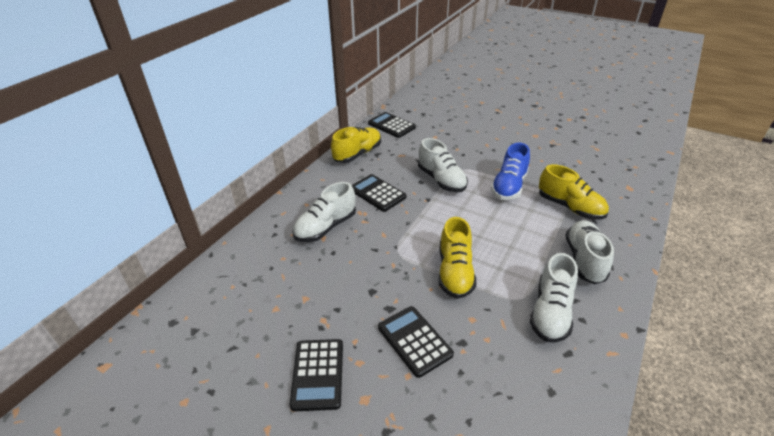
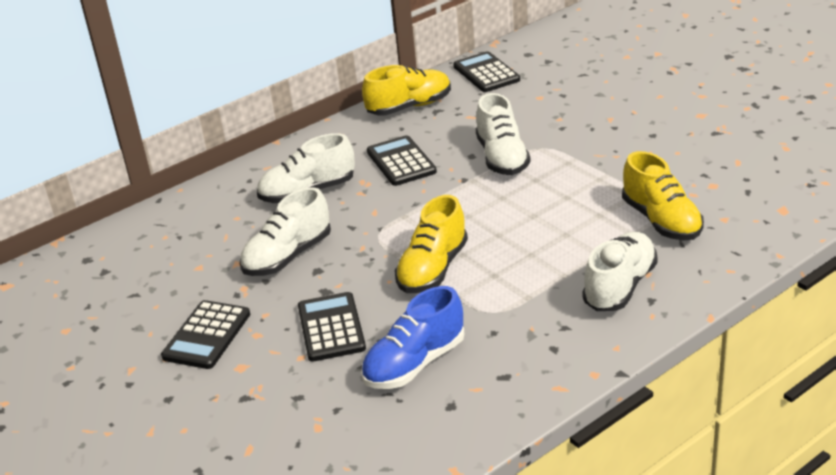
camera: 25 degrees right, 5 degrees down
(509, 186) = (594, 180): blue shoe -> blue shoe (414, 364)
(550, 312) = (519, 333): white shoe -> white shoe (288, 256)

